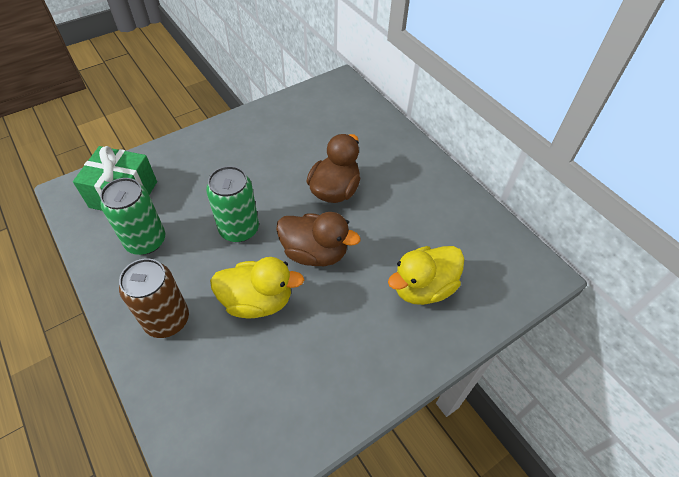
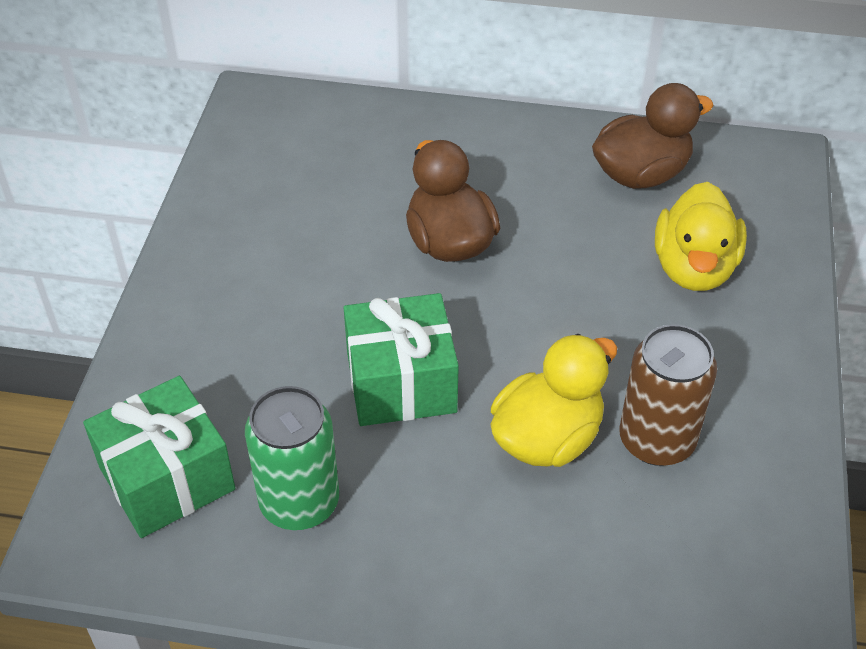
camera: 45 degrees left, 5 degrees down
(167, 320) = (475, 556): brown can -> brown can (656, 440)
(239, 229) = (401, 382): green can -> green gift
(315, 253) = (532, 331): brown duck -> brown duck (641, 174)

